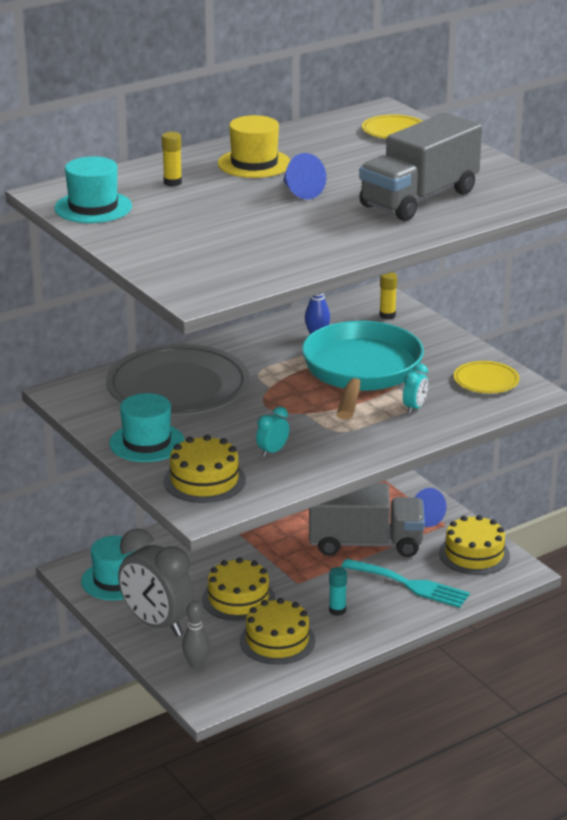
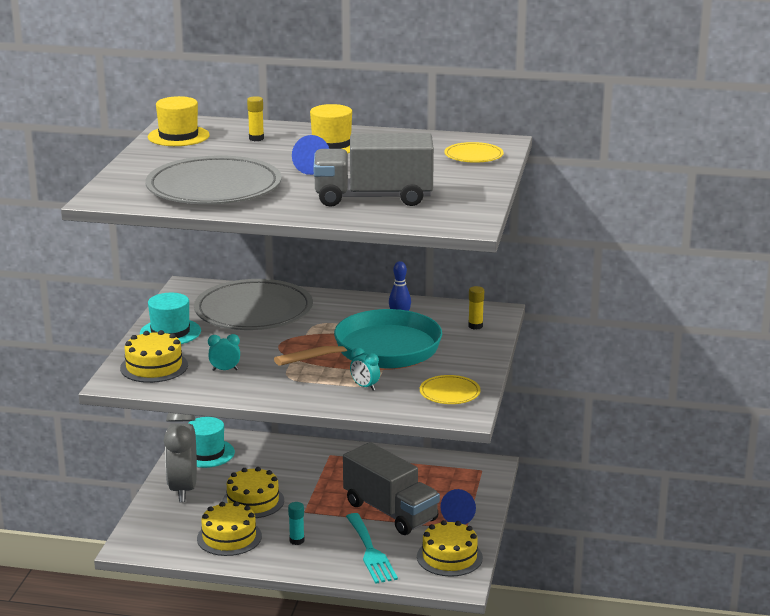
camera: 45 degrees right, 5 degrees down
(93, 207) = (178, 136): turquoise hat -> yellow hat
(196, 664) = (161, 523): grey bowling pin -> none
(267, 243) = (214, 188): none -> grey plate
(414, 408) = (365, 387): turquoise clock -> turquoise clock turned 60 degrees clockwise

